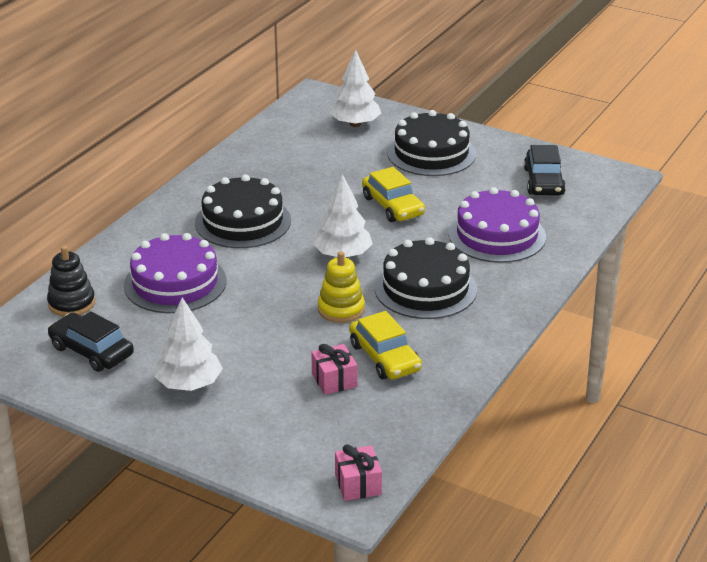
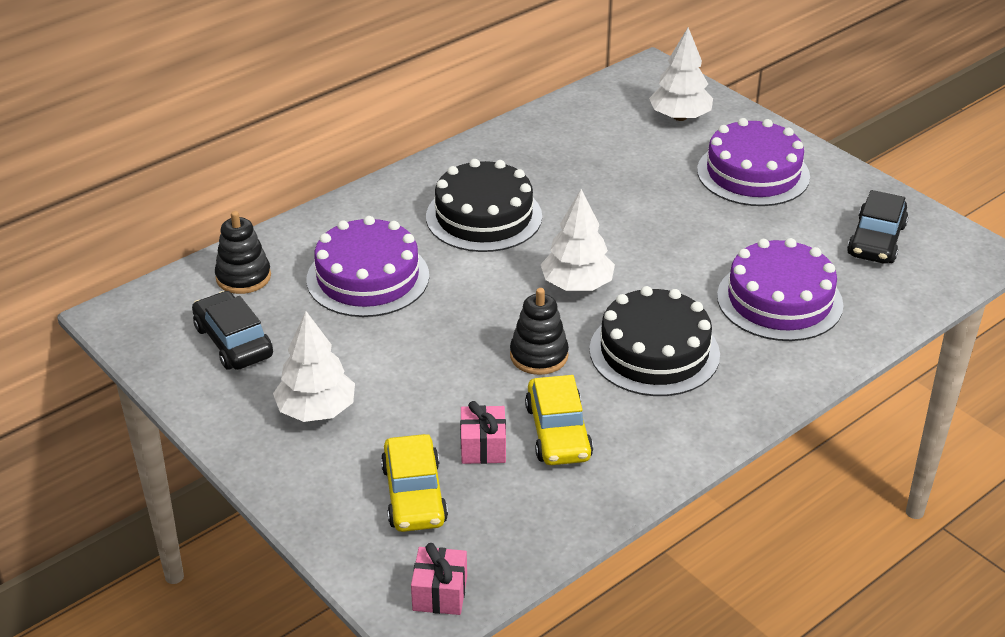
camera: 20 degrees right, 5 degrees up
(341, 309) = (539, 356): yellow stacking toy -> black stacking toy
(392, 206) = (670, 233): yellow car -> yellow car (414, 494)
(431, 153) = (753, 173): black cake -> purple cake

